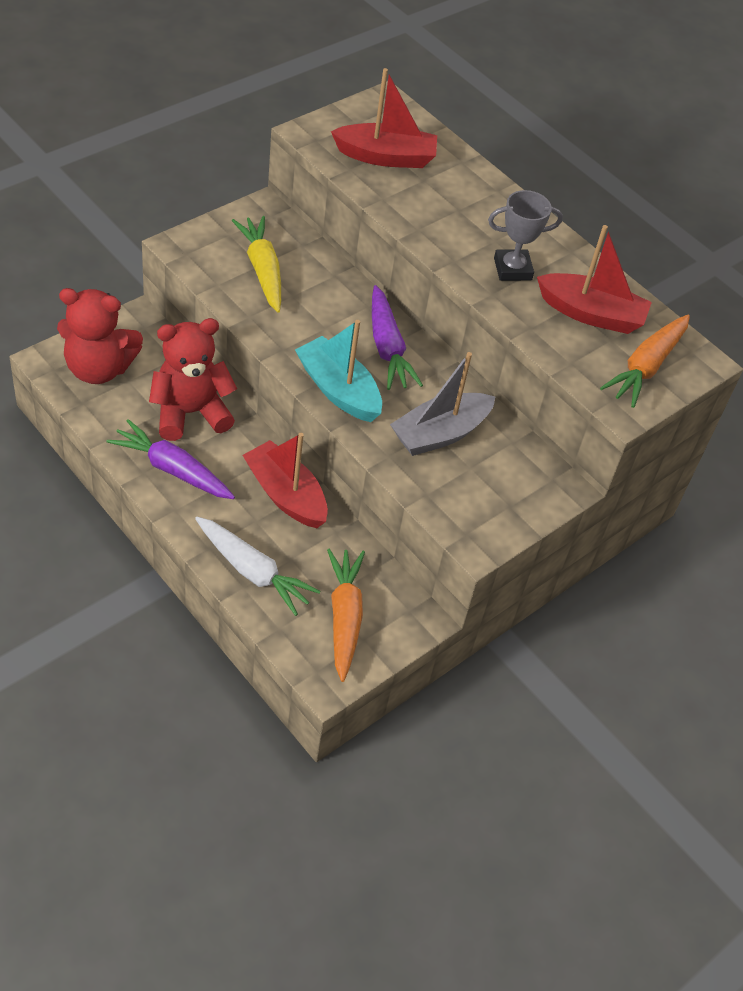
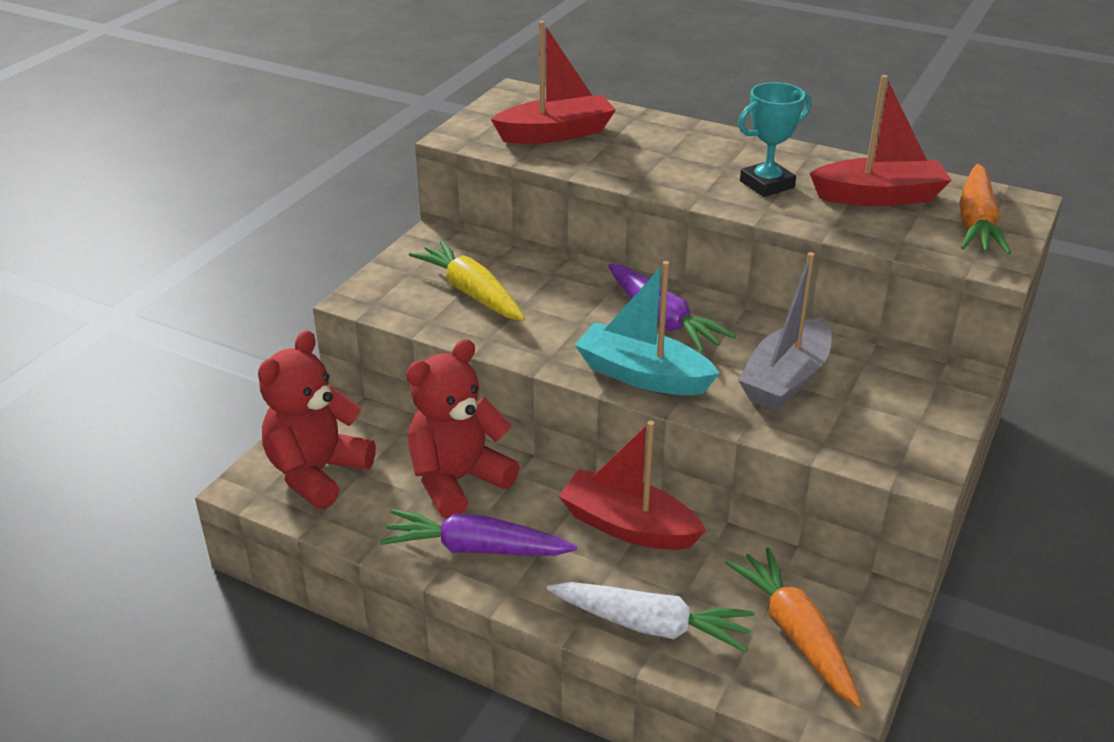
camera: 15 degrees left, 15 degrees down
(99, 368) = (317, 473): red teddy bear -> red teddy bear turned 135 degrees clockwise
(512, 269) = (767, 184): grey trophy -> turquoise trophy

